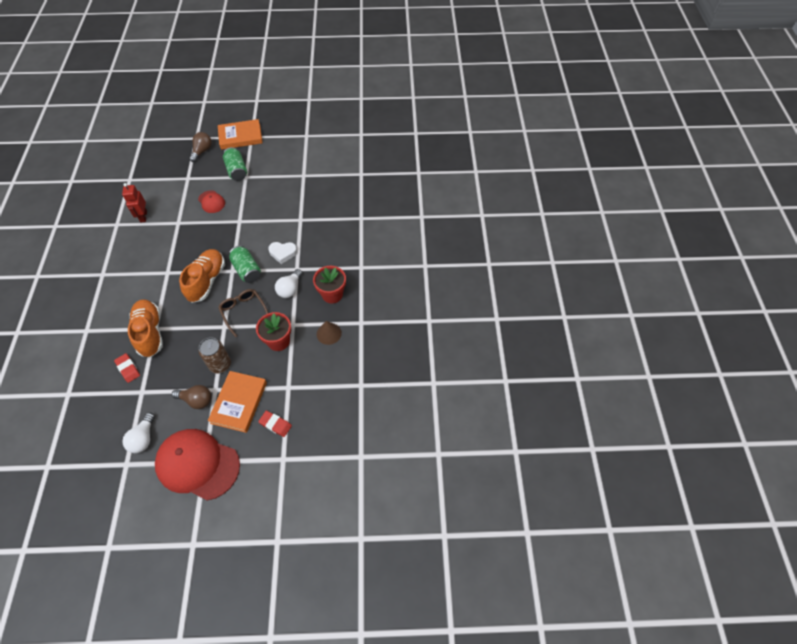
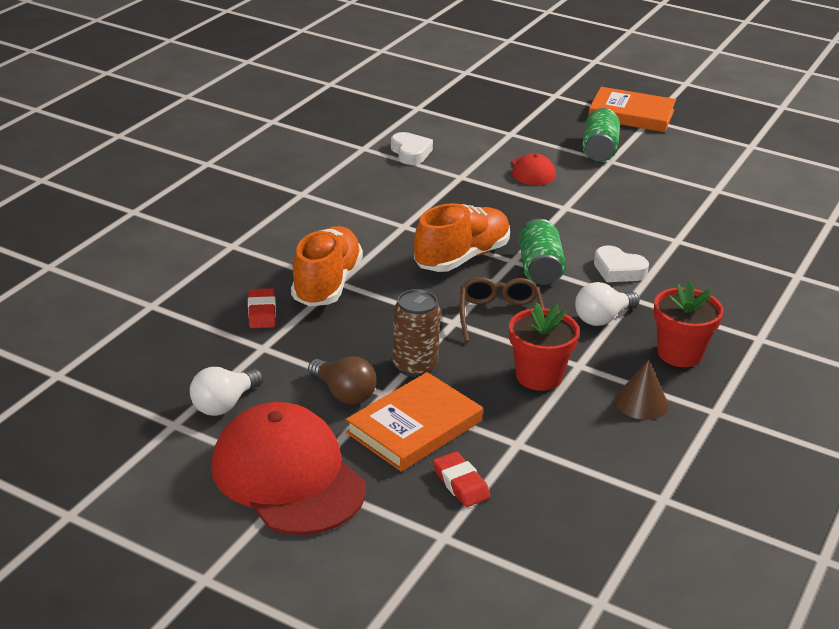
camera: 30 degrees right, 25 degrees down
(143, 216) = (410, 153): red robot -> white heart
(202, 151) = (555, 112): brown light bulb -> none

